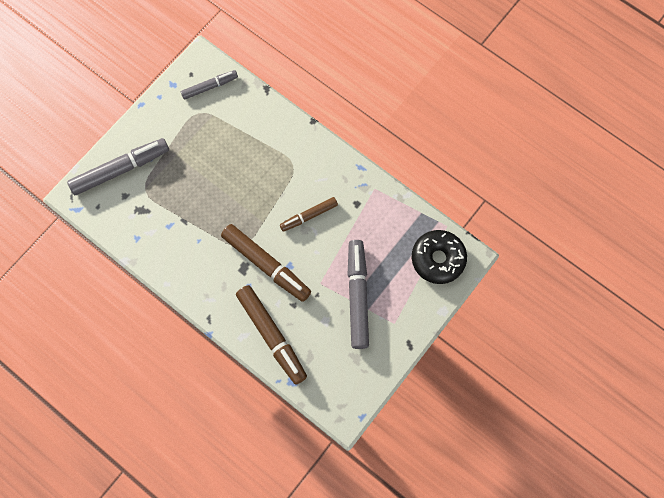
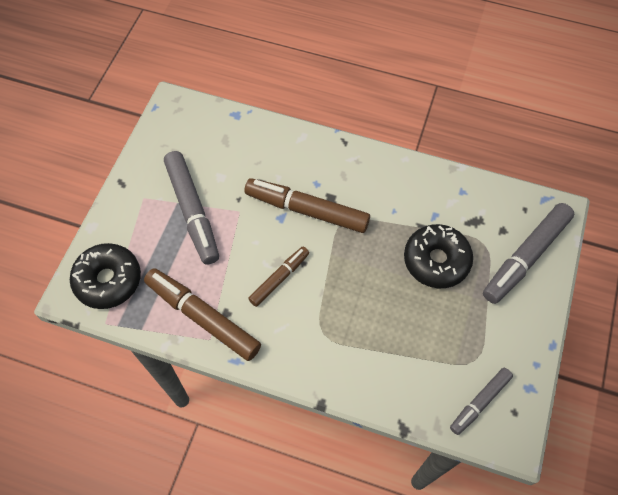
camera: 160 degrees right, 10 degrees down
(187, 189) = (436, 261): none -> black donut
(271, 336) = (272, 146): brown marker -> brown marker (203, 317)

